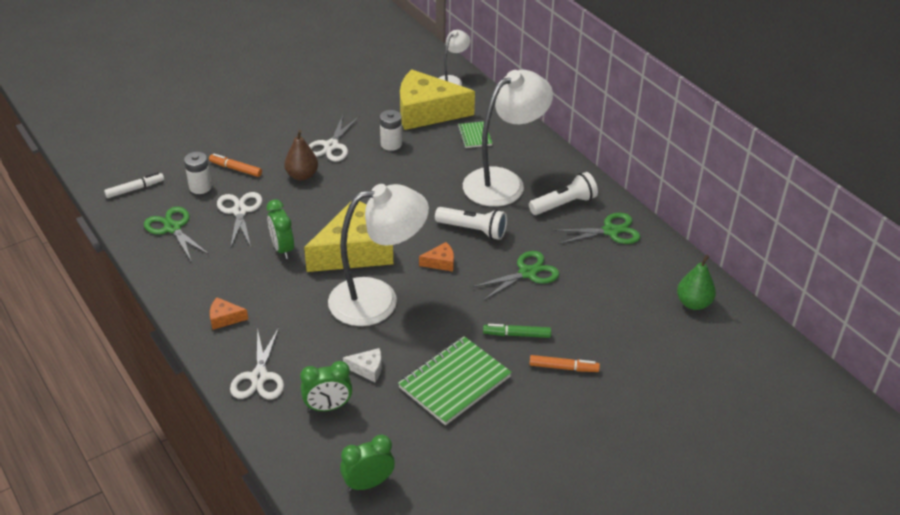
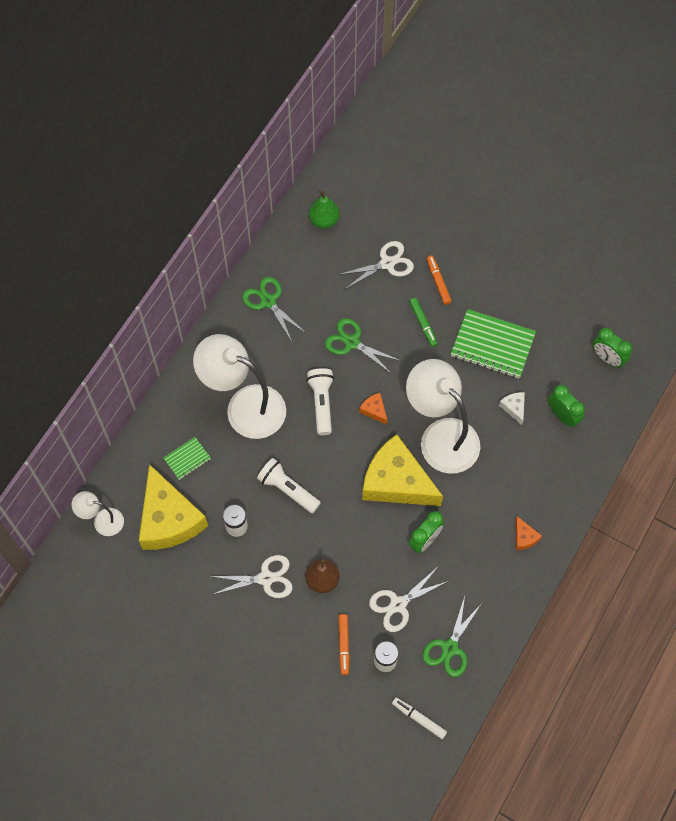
camera: 115 degrees left, 25 degrees up
(259, 377) = (564, 477): white scissors -> white scissors (387, 263)
(564, 204) = (251, 347): white flashlight -> white flashlight (287, 489)

